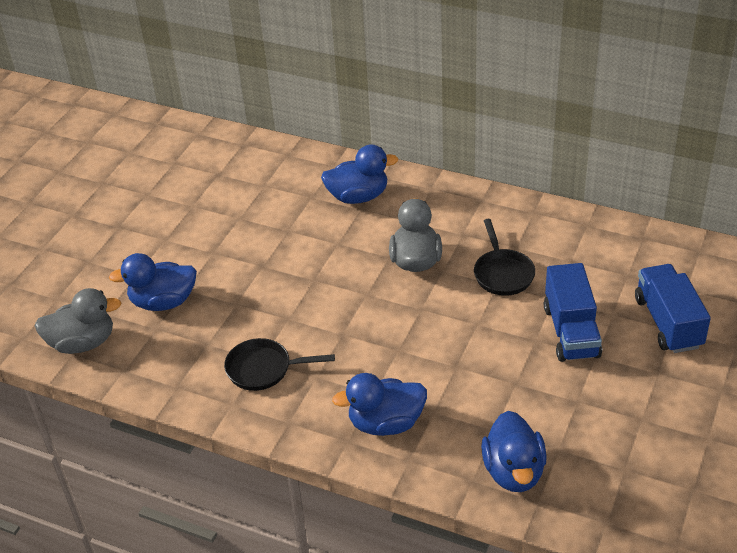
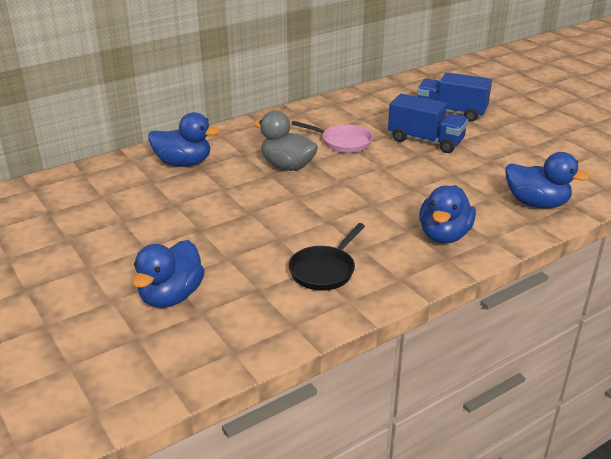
camera: 60 degrees left, 10 degrees down
(83, 343) = (160, 367): grey duck -> none
(358, 196) = (183, 163): blue duck -> blue duck turned 75 degrees clockwise
(502, 273) = (343, 142): black pan -> pink pan

